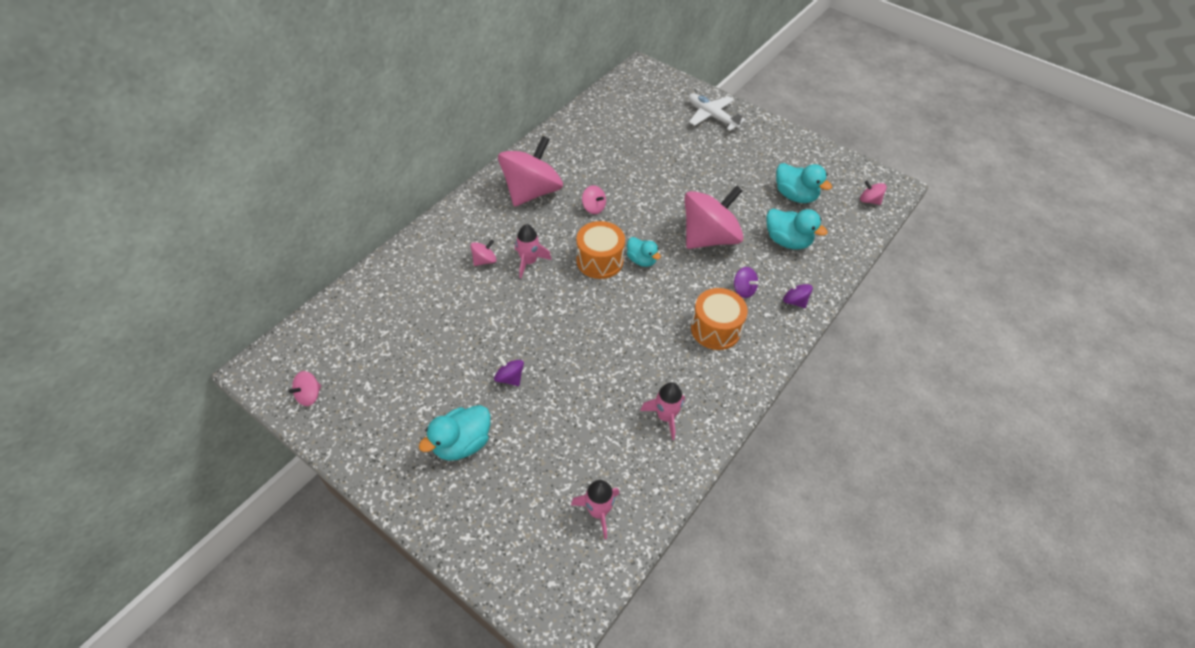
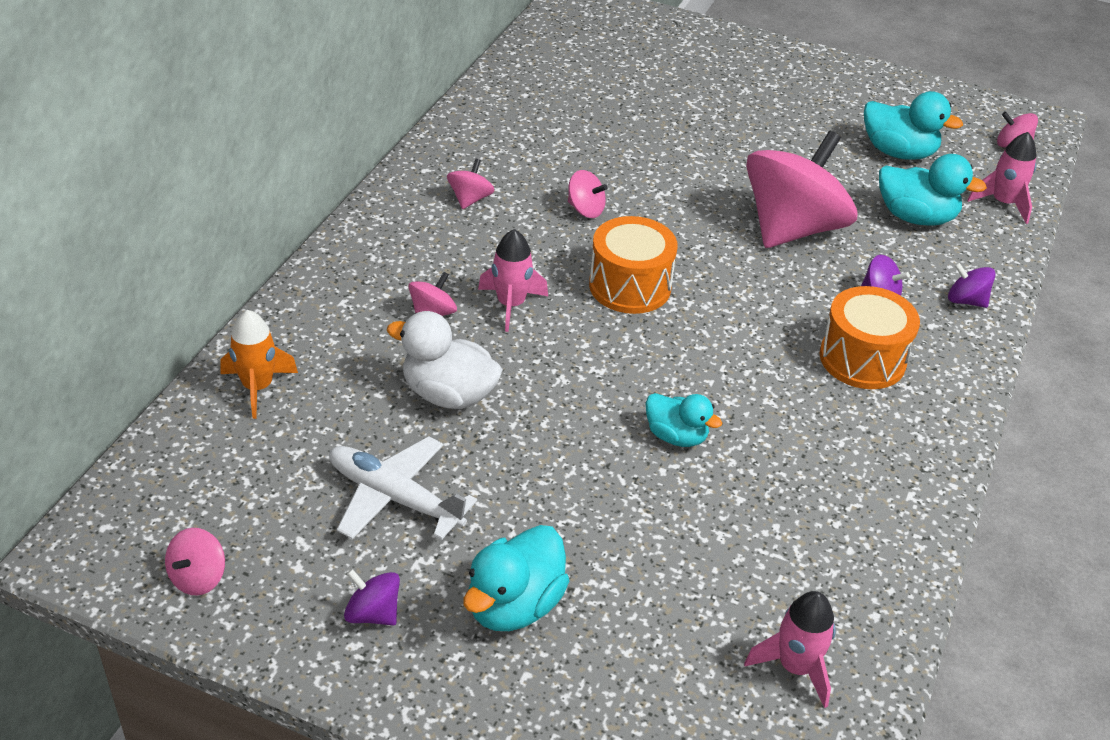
camera: 15 degrees left, 10 degrees down
(377, 290) = (257, 387): none -> orange rocket
(474, 311) = (448, 394): none -> white duck
(510, 378) = (554, 487): purple spinning top -> purple spinning top (373, 613)
(531, 192) = (470, 199): pink spinning top -> pink spinning top, size x0.40
(641, 260) = (698, 276): turquoise duck -> turquoise duck (676, 436)
(665, 416) = (841, 501): pink rocket -> pink rocket (1003, 203)
(711, 116) = (719, 56): white plane -> white plane (394, 498)

